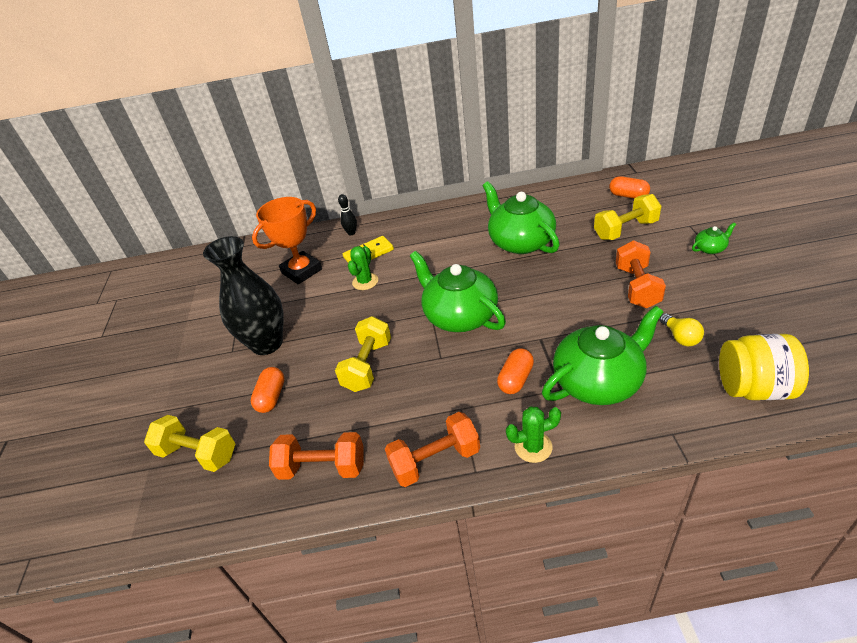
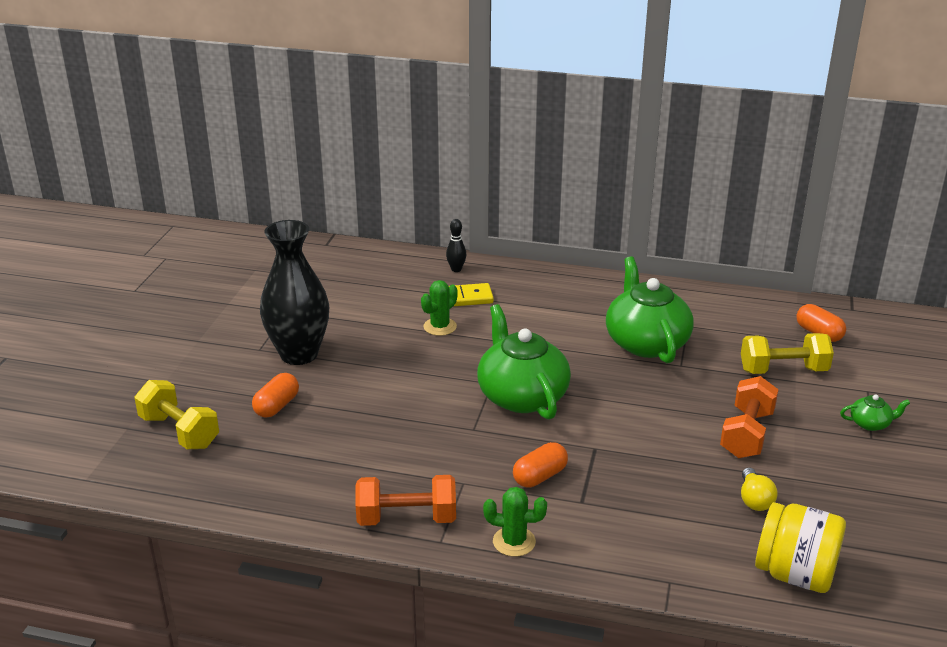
camera: 15 degrees right, 10 degrees down
(301, 271) = (376, 293): orange trophy -> none
(322, 467) = (292, 485): orange dumbbell -> none
(367, 365) = (391, 410): yellow dumbbell -> none
(599, 381) = (628, 509): green teapot -> none

